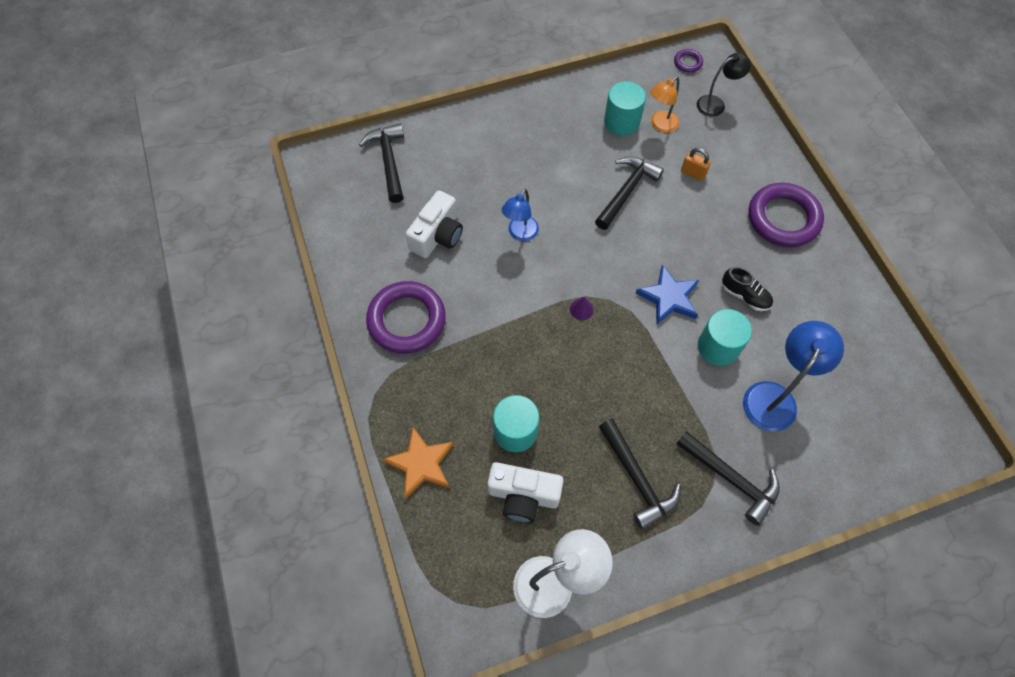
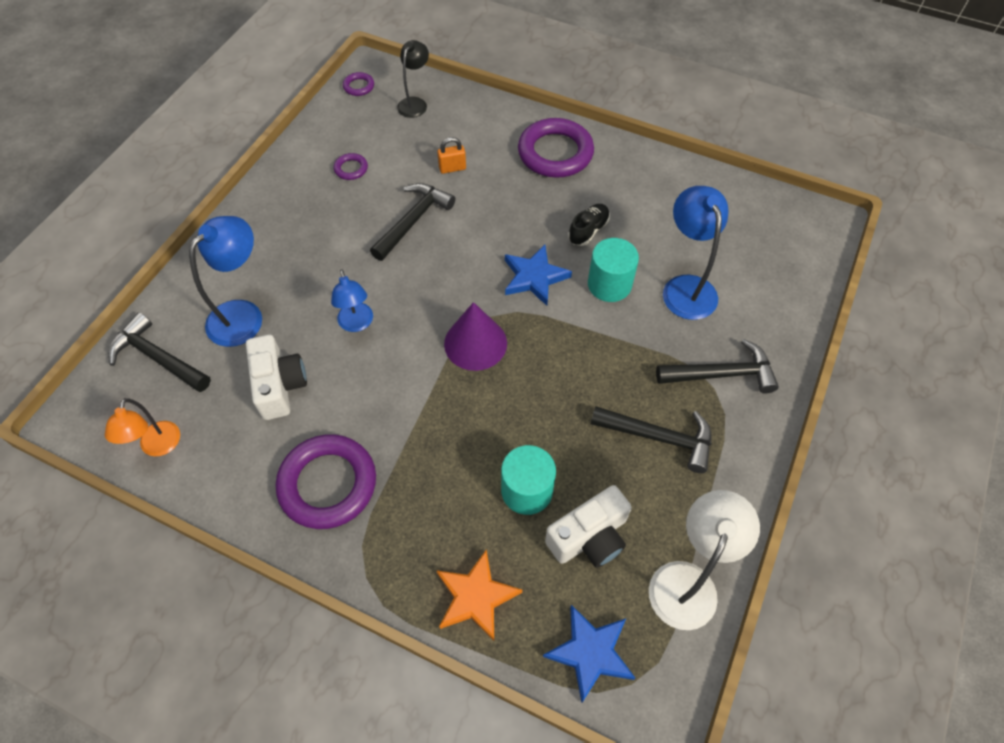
camera: 45 degrees left, 5 degrees down
(451, 561) = (590, 652): none -> blue star
(460, 172) = (243, 314): none -> blue lamp
(581, 309) = (475, 343): purple cone -> purple cone, size x2.32
(621, 122) = (351, 169): turquoise cylinder -> purple ring
(626, 191) = (413, 220): black hammer -> black hammer turned 45 degrees clockwise
(660, 125) = (387, 149): orange lamp -> orange lamp (158, 447)
(745, 296) = (588, 231): black shoe -> black shoe turned 45 degrees counterclockwise

